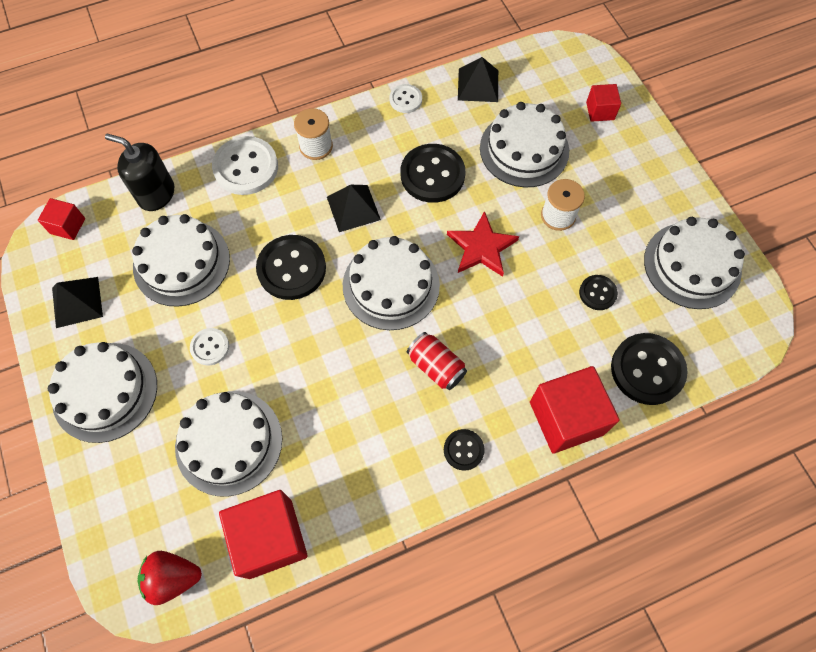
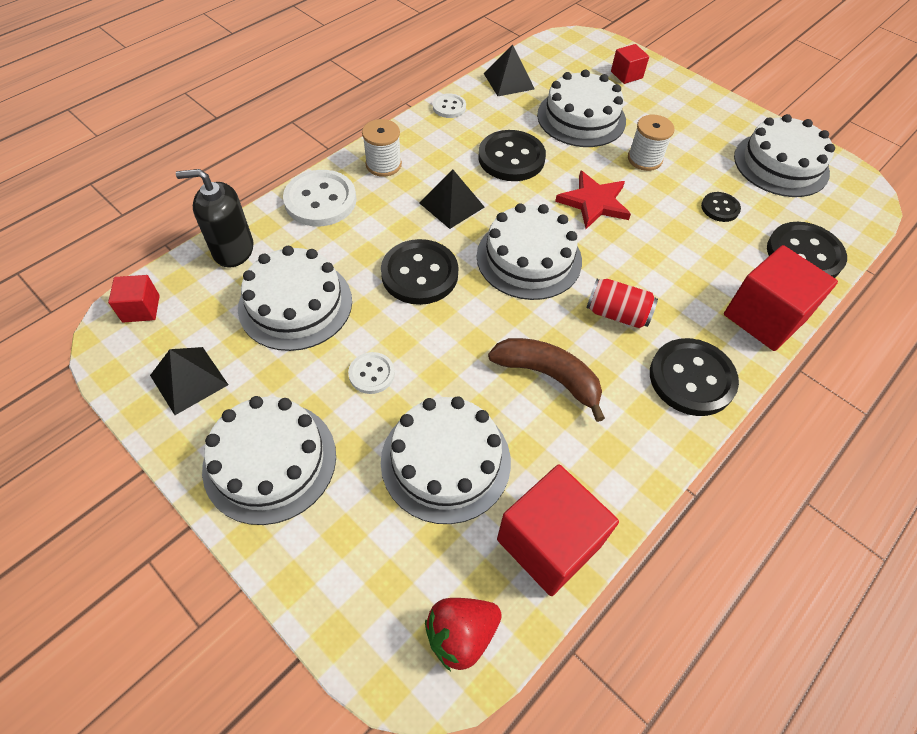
camera: 25 degrees left, 10 degrees down
(345, 402) = (548, 376): none -> brown banana
(463, 450) = (691, 378): black button -> black button, size x1.87

